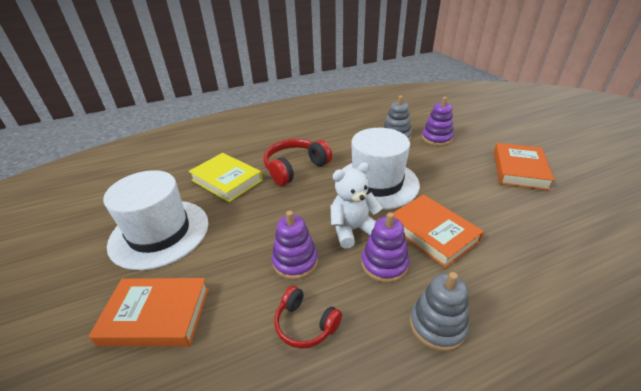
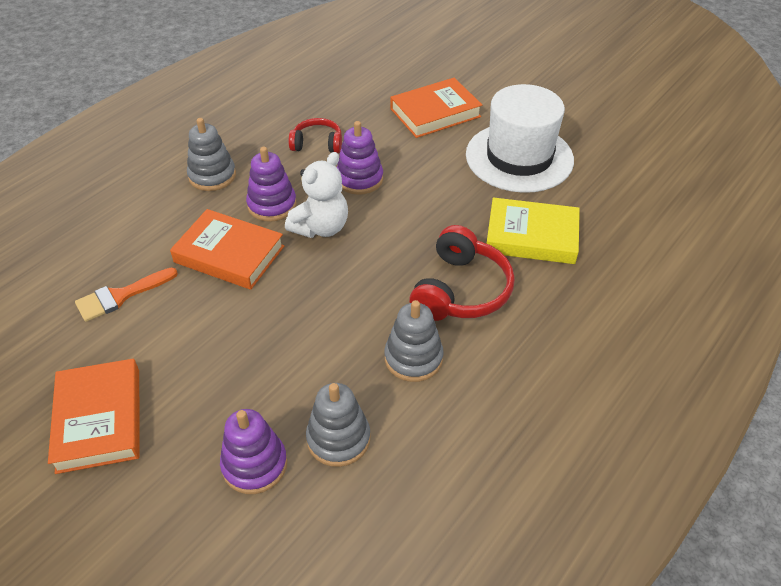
camera: 150 degrees right, 10 degrees up
(344, 150) = (413, 358): none -> grey stacking toy
(377, 183) = (324, 305): white hat -> none
(522, 229) = (121, 296): none -> orange brush

